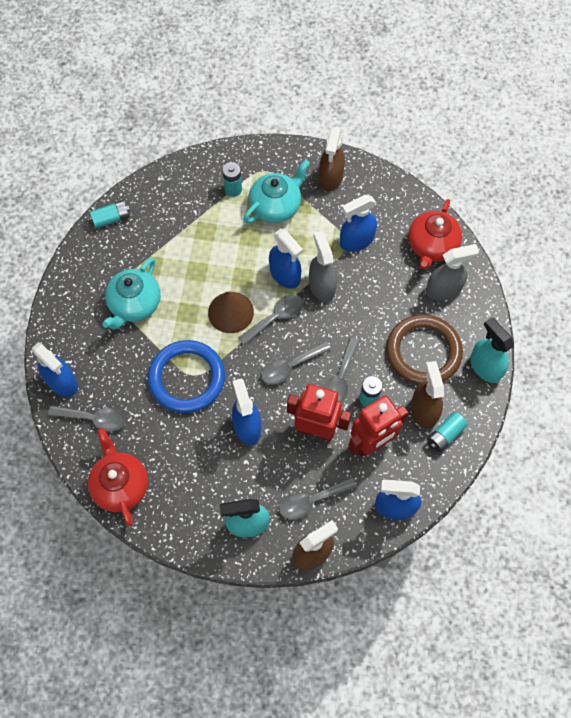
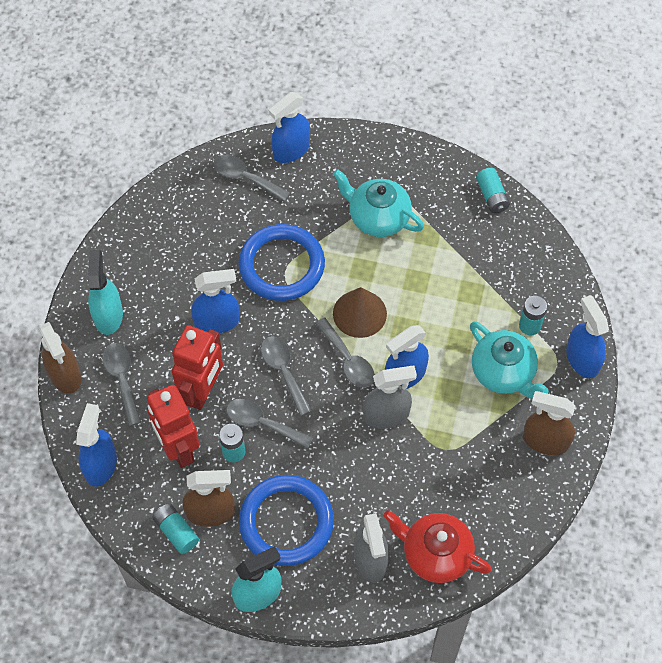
camera: 95 degrees right, 5 degrees down
(93, 419) = (246, 178): grey spoon -> grey spoon turned 105 degrees clockwise
(121, 485) = (170, 201): red teapot -> none
(356, 240) = (449, 462): blue spray bottle -> blue spray bottle (582, 359)
(423, 352) = (286, 522): brown ring -> blue ring

